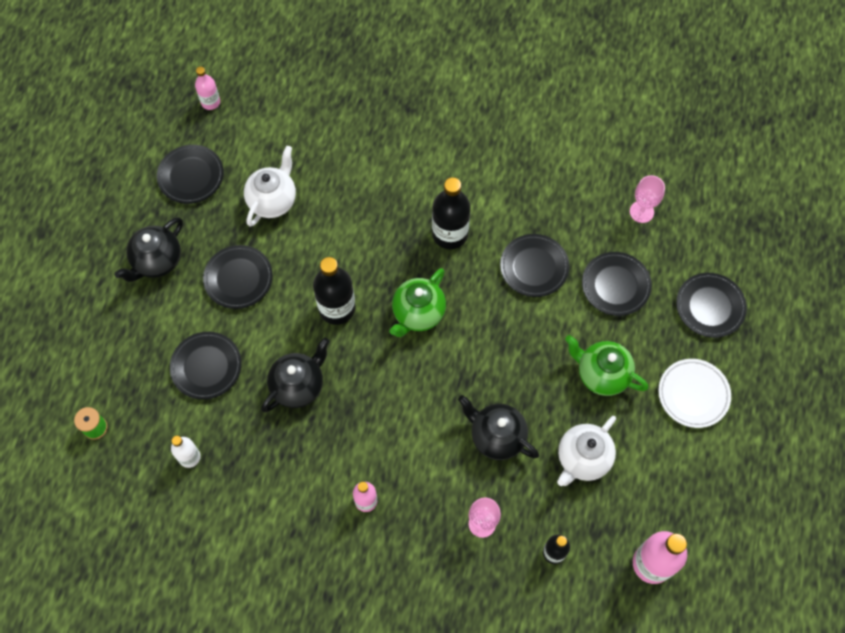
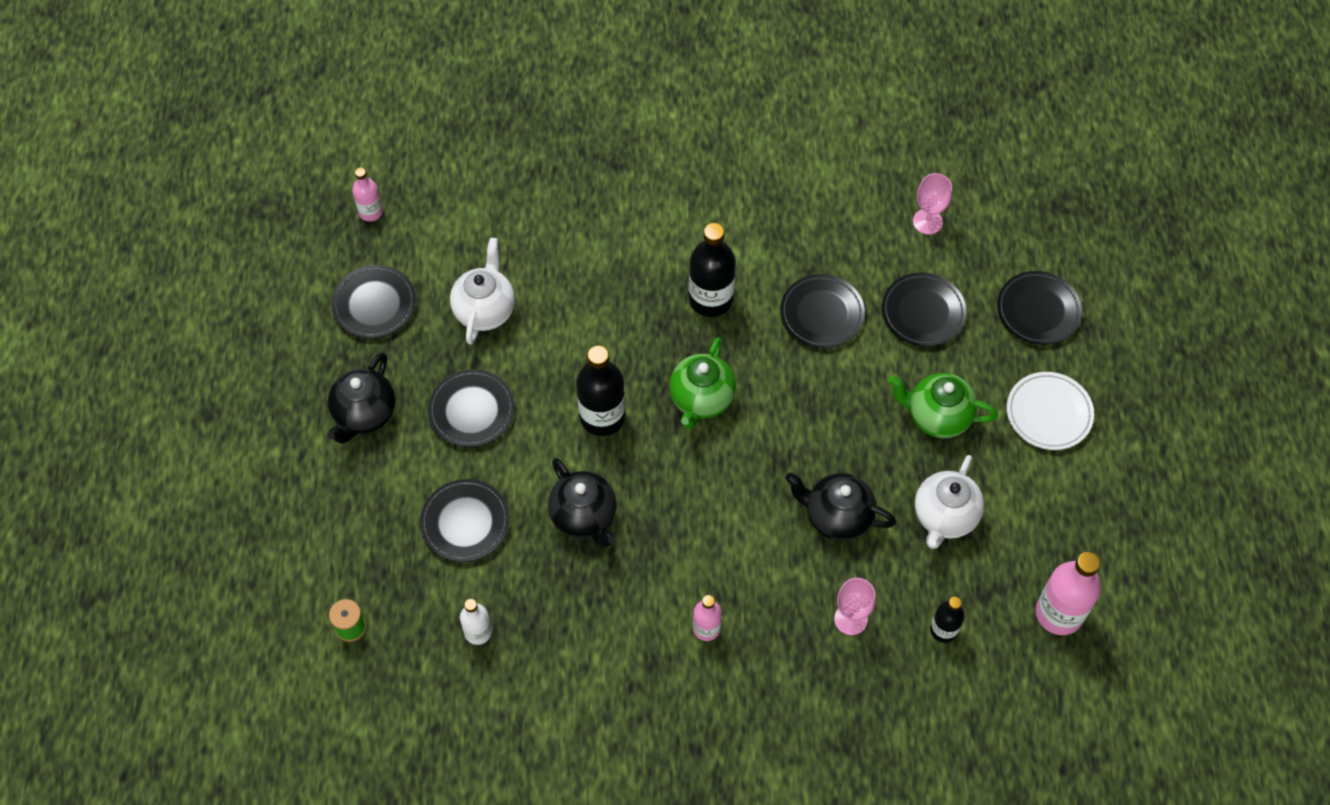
camera: 15 degrees left, 5 degrees down
(298, 386) = (584, 517): black teapot -> black teapot turned 120 degrees clockwise

